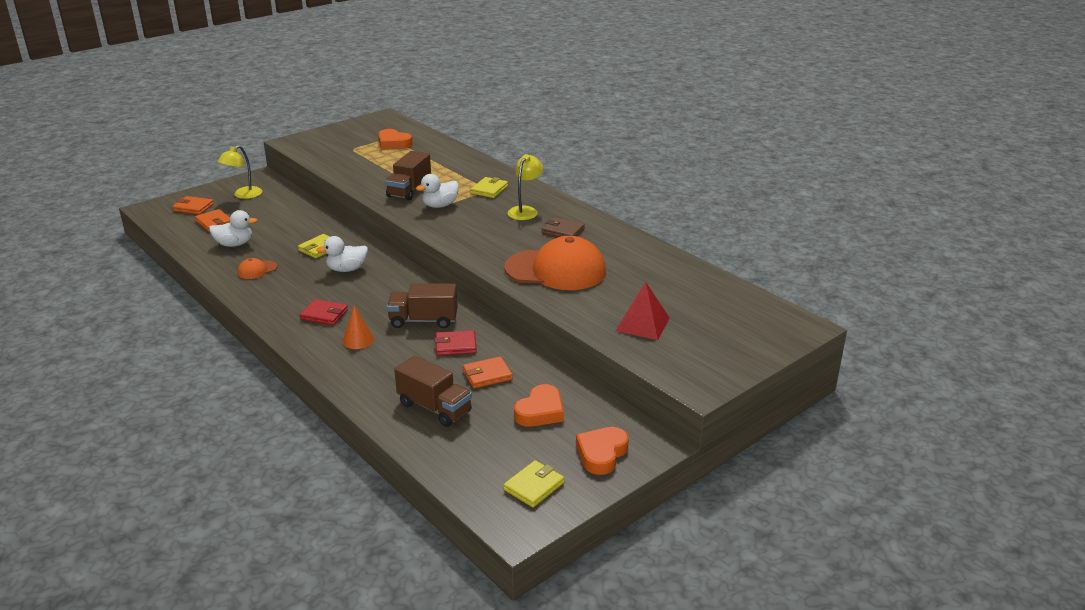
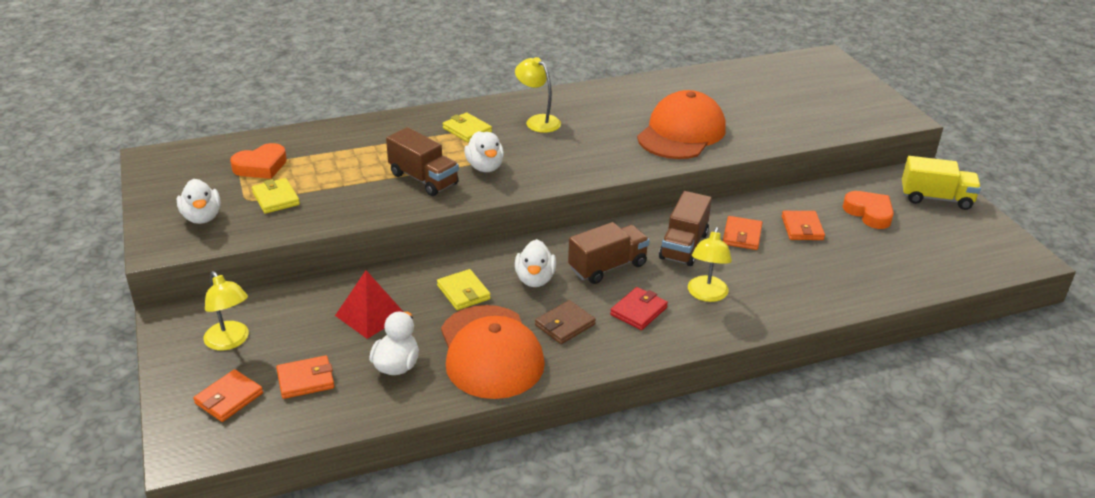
camera: 70 degrees left, 5 degrees up
(257, 270) = (490, 352): orange cap -> orange cap, size x2.39
(327, 143) = (202, 217): none -> white duck
(358, 340) = (706, 295): orange cone -> yellow lamp
(434, 408) = (850, 268): brown truck -> brown truck (607, 267)
(455, 345) = (742, 235): red wallet -> orange wallet
(534, 486) = (976, 239): yellow wallet -> yellow wallet (276, 198)
(563, 231) = (600, 112): brown wallet -> brown wallet (565, 325)
(601, 454) = (936, 198): orange heart -> yellow truck
(642, 324) = (800, 116): red pyramid -> red pyramid (370, 315)

